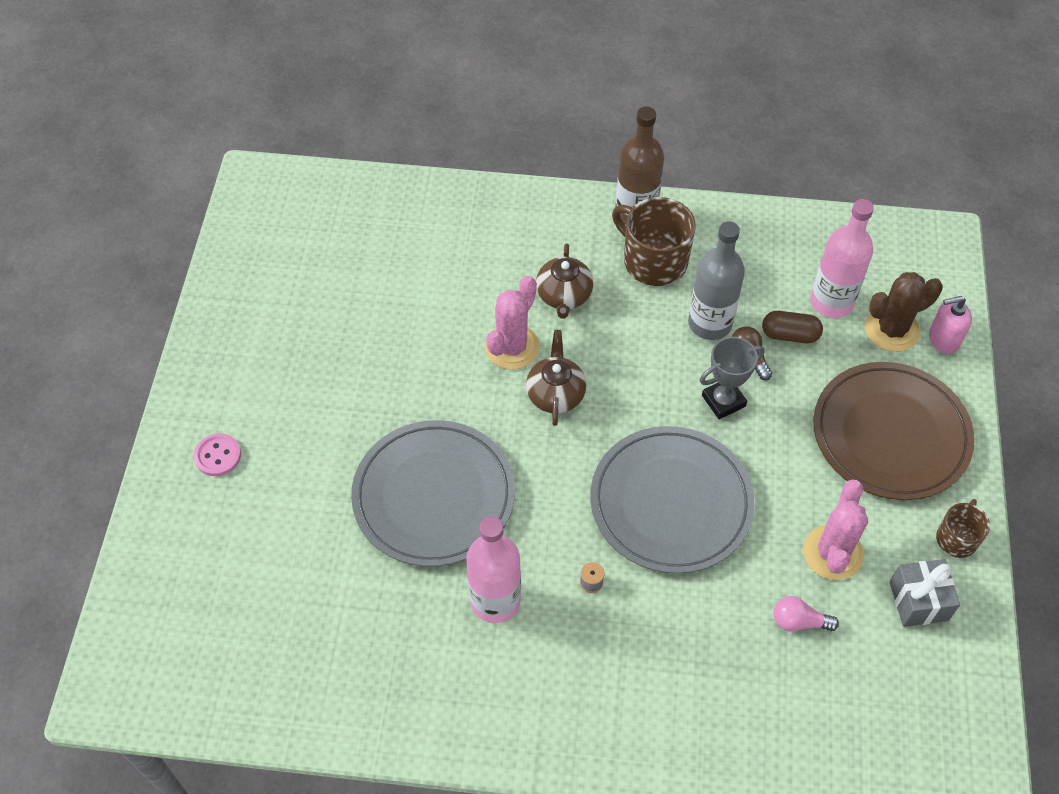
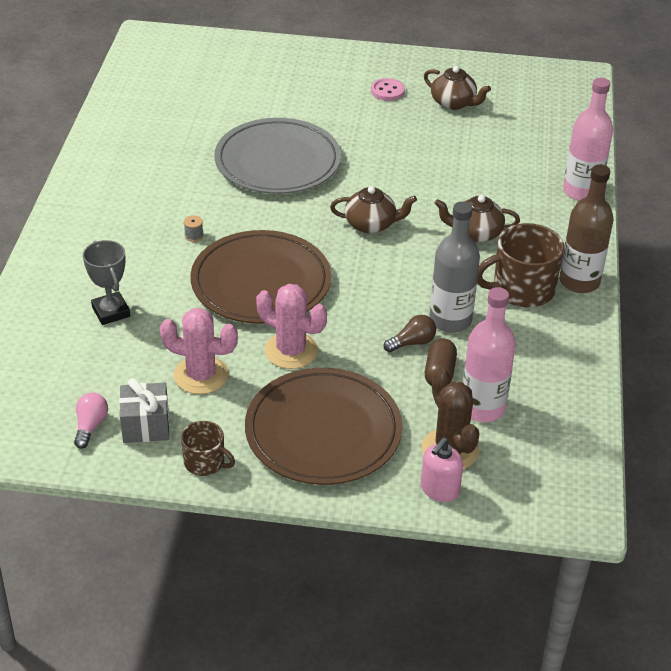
camera: 90 degrees right, 15 degrees down
(218, 456) = (318, 69): pink button -> pink button (387, 91)
(307, 306) = (454, 103): none -> brown teapot
(495, 601) = (185, 189): pink bottle -> pink bottle (581, 191)
(512, 347) = (418, 203): pink cactus -> pink cactus (291, 351)
(653, 261) = (521, 289): brown mug -> brown mug turned 150 degrees counterclockwise
(671, 502) = (261, 282): grey plate -> brown plate
(723, 401) = (363, 322): grey trophy -> grey trophy (111, 312)
(799, 621) = (140, 347): pink light bulb -> pink light bulb (90, 426)
(943, 339) = (439, 489): pink soap dispenser -> pink soap dispenser turned 135 degrees counterclockwise

